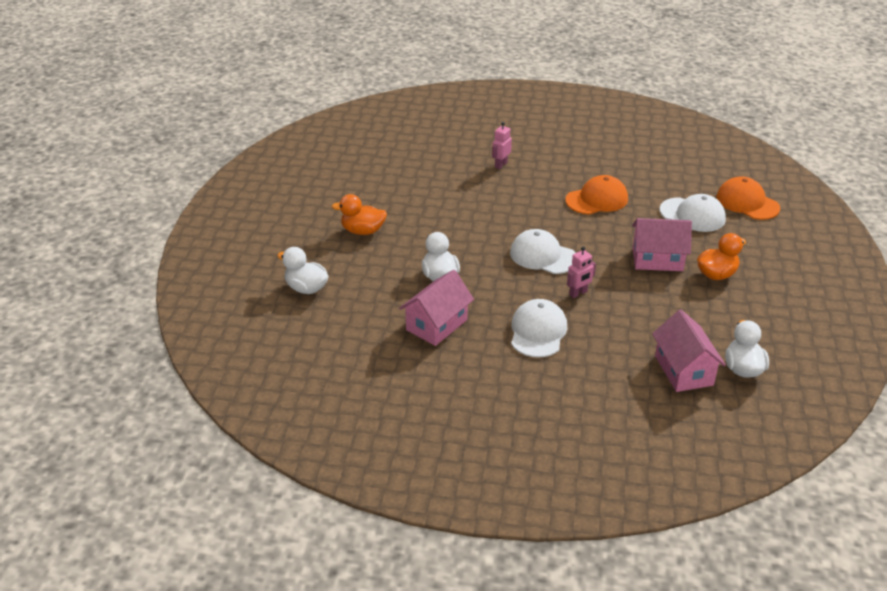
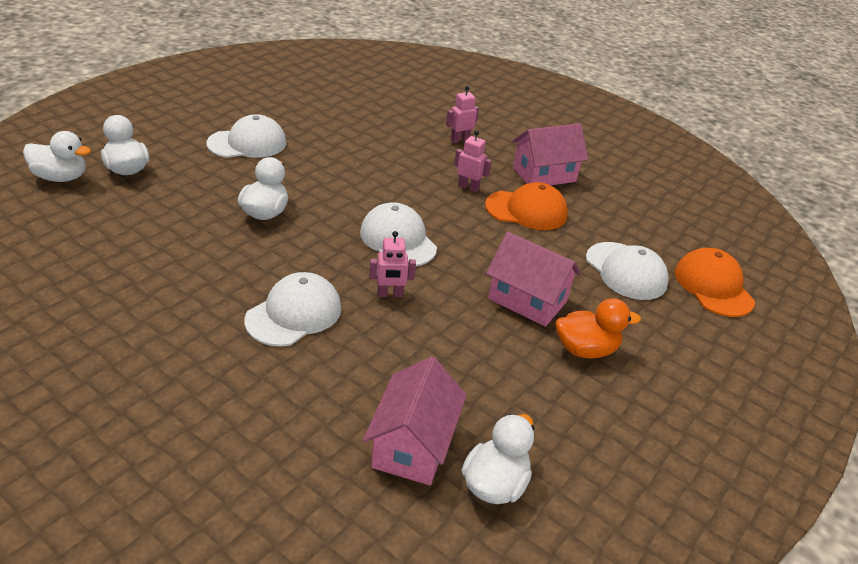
camera: 25 degrees right, 0 degrees up
(269, 315) = (61, 177): none -> white duck
(362, 231) = (247, 143): orange duck -> white cap
(437, 325) = (199, 257): pink house -> pink house (544, 175)
(545, 199) = (468, 187): none -> pink robot

